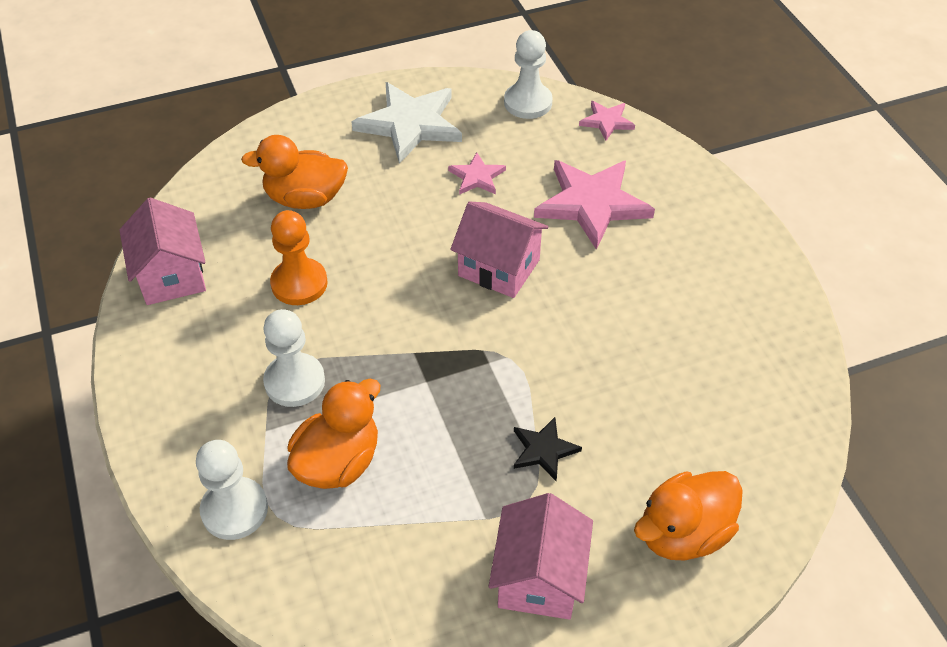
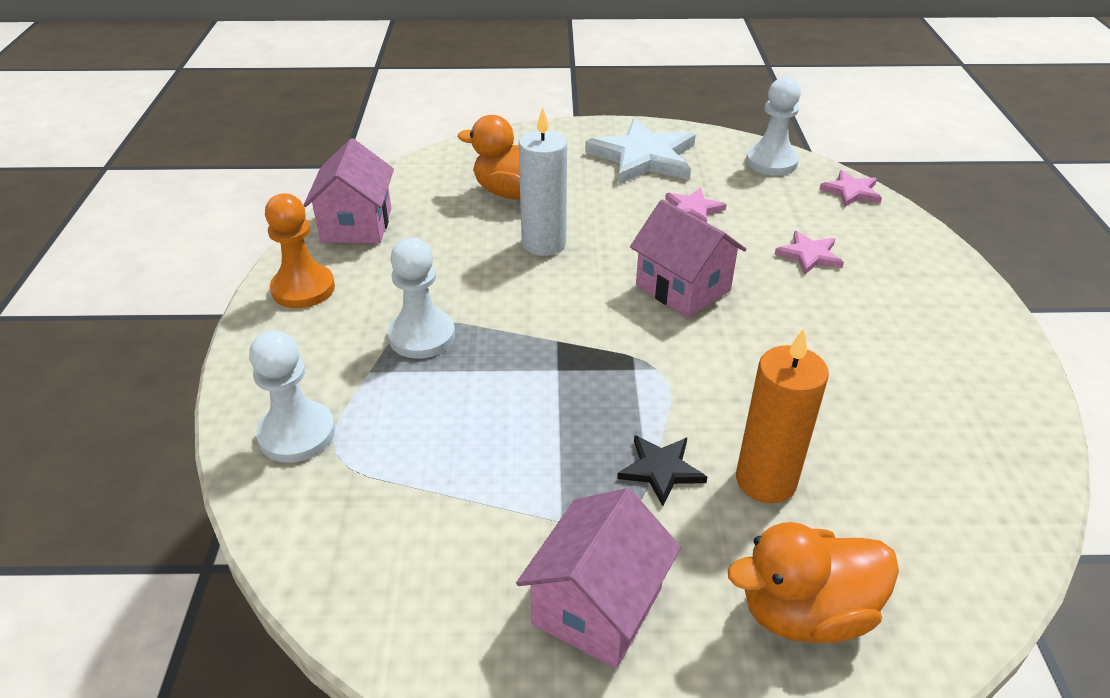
camera: 20 degrees right, 10 degrees down
(299, 283) = (471, 257): orange pawn -> orange pawn (303, 289)
(338, 462) = (426, 419): orange duck -> none
(359, 251) = (543, 243): none -> white candle
(592, 204) = (809, 255): pink star -> pink star, size x0.50
(624, 435) = (766, 480): none -> orange candle

